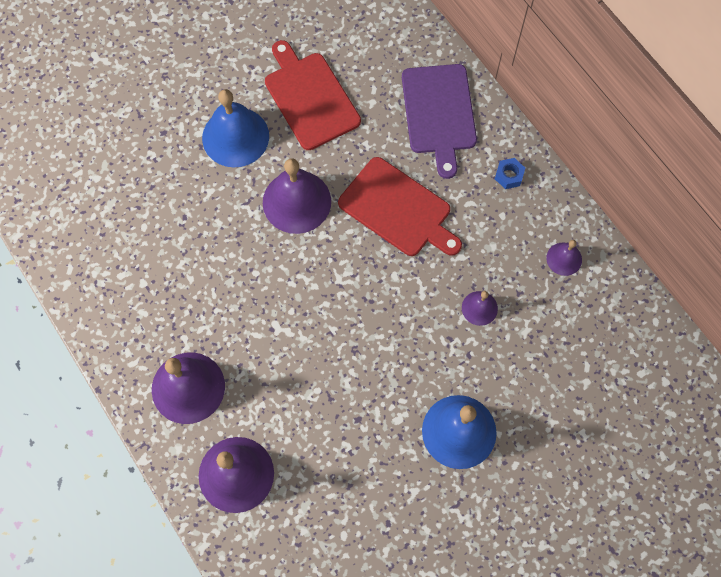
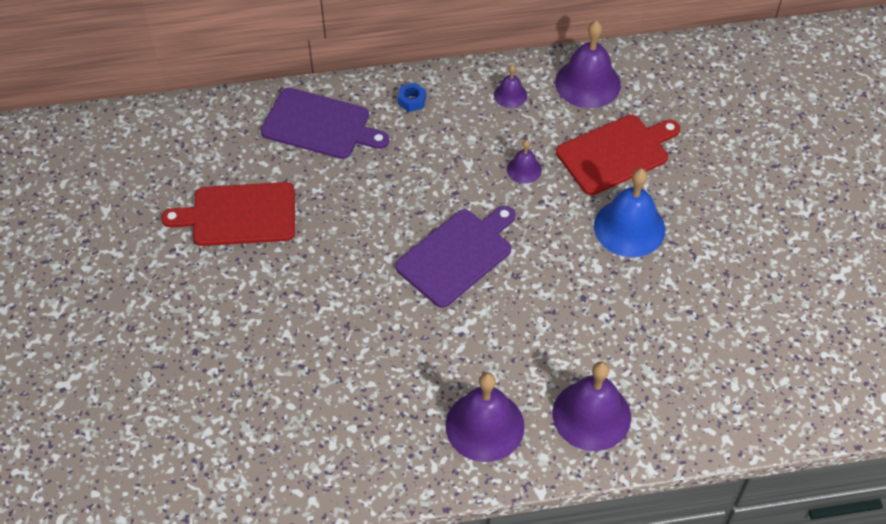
camera: 65 degrees left, 15 degrees down
(235, 137) = (241, 290): blue bell -> none
(296, 201) = (342, 265): purple bell -> purple bell (587, 83)
(352, 291) = (457, 255): none -> purple cutting board
(398, 209) = (396, 191): red cutting board -> red cutting board (616, 153)

